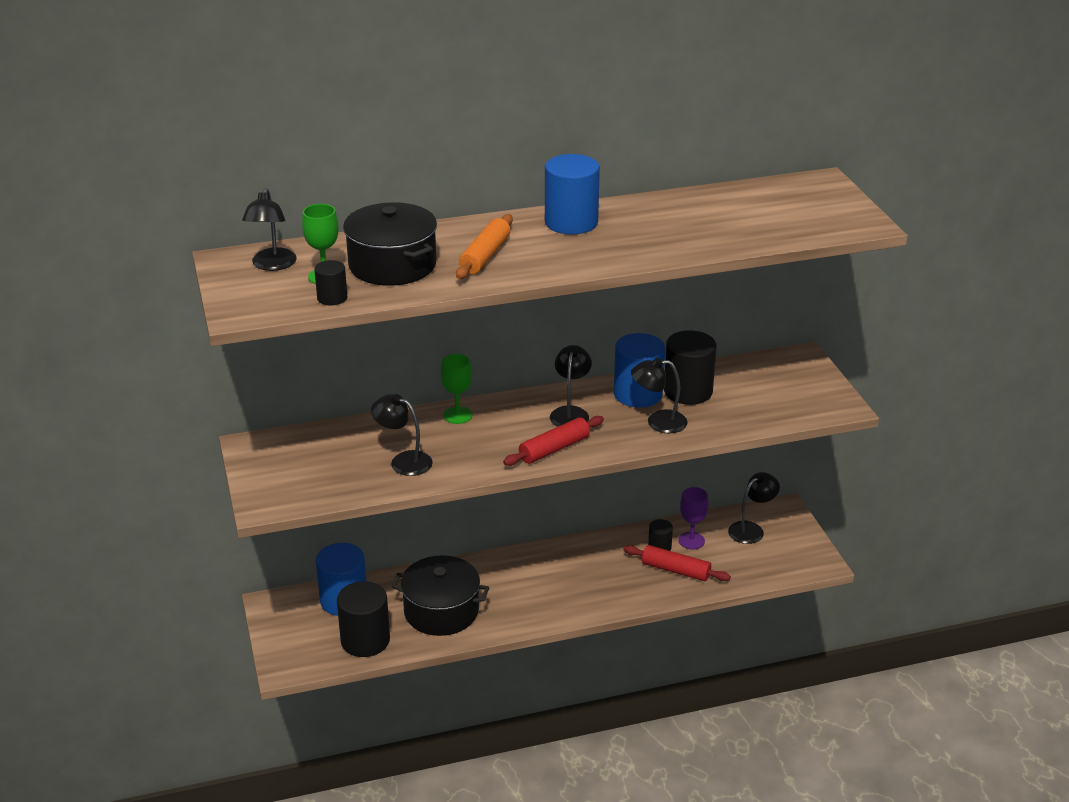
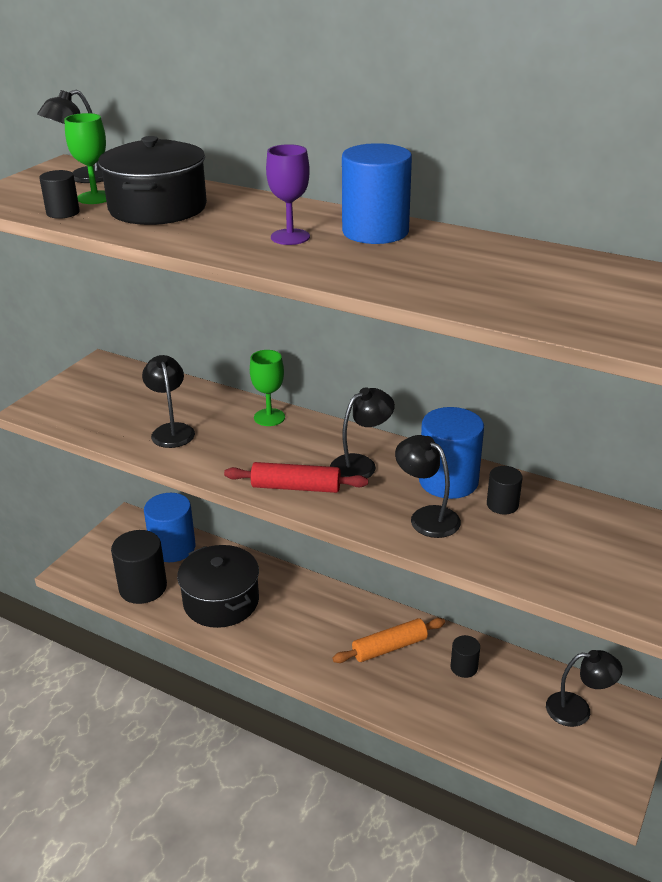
camera: 45 degrees right, 0 degrees up
(485, 256) = (241, 228): orange rolling pin -> orange rolling pin (389, 647)
(675, 570) = (451, 699): red rolling pin -> none
(688, 391) = (502, 505): black cylinder -> black cylinder, size x0.52
(691, 541) = (502, 681): purple goblet -> purple goblet (290, 237)

